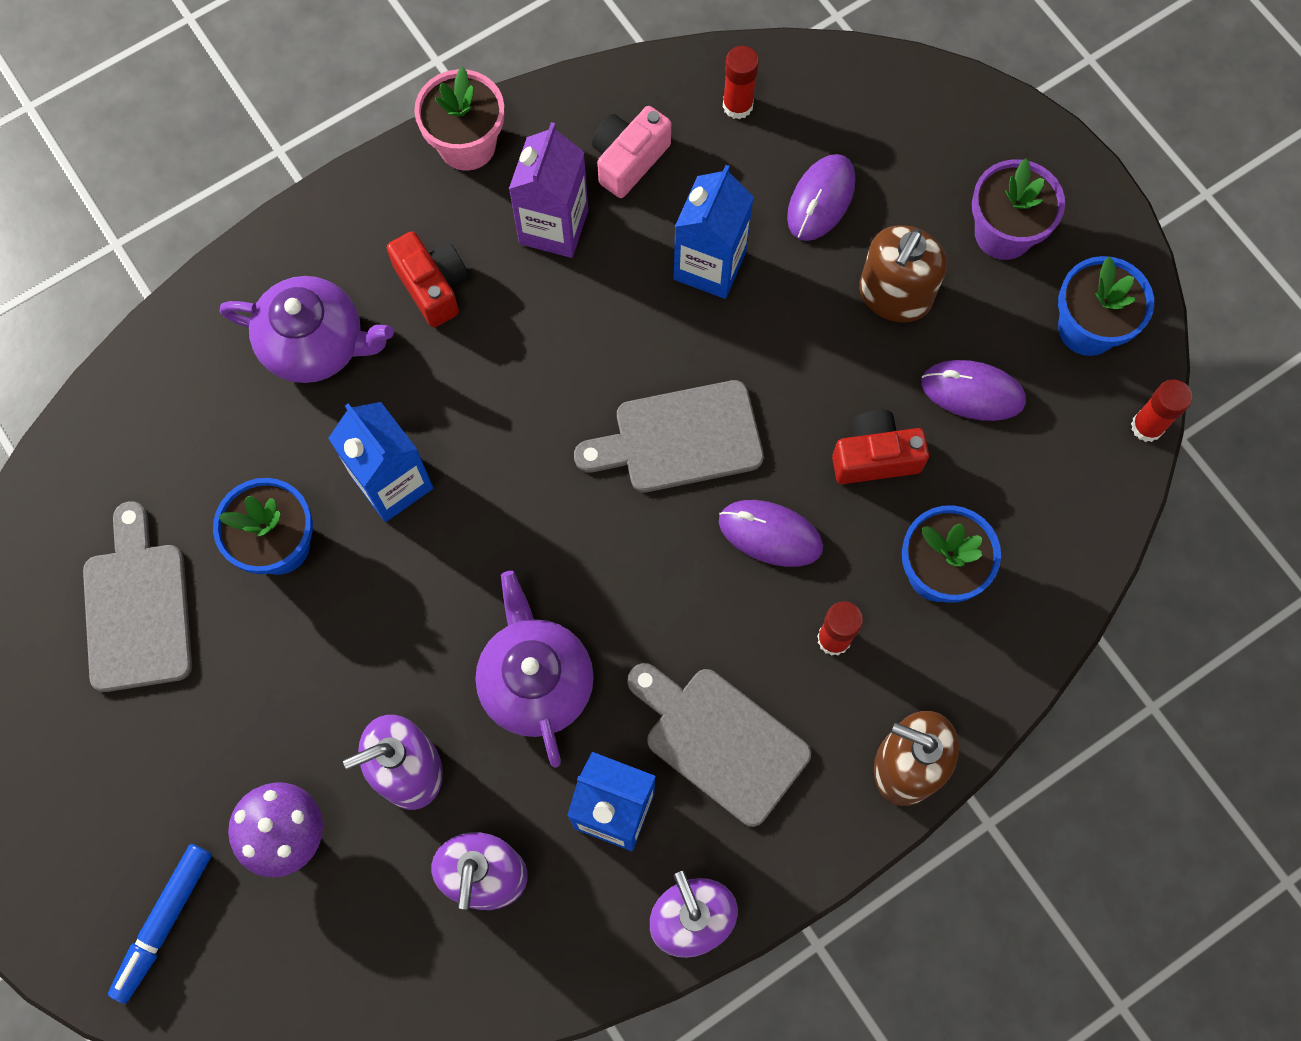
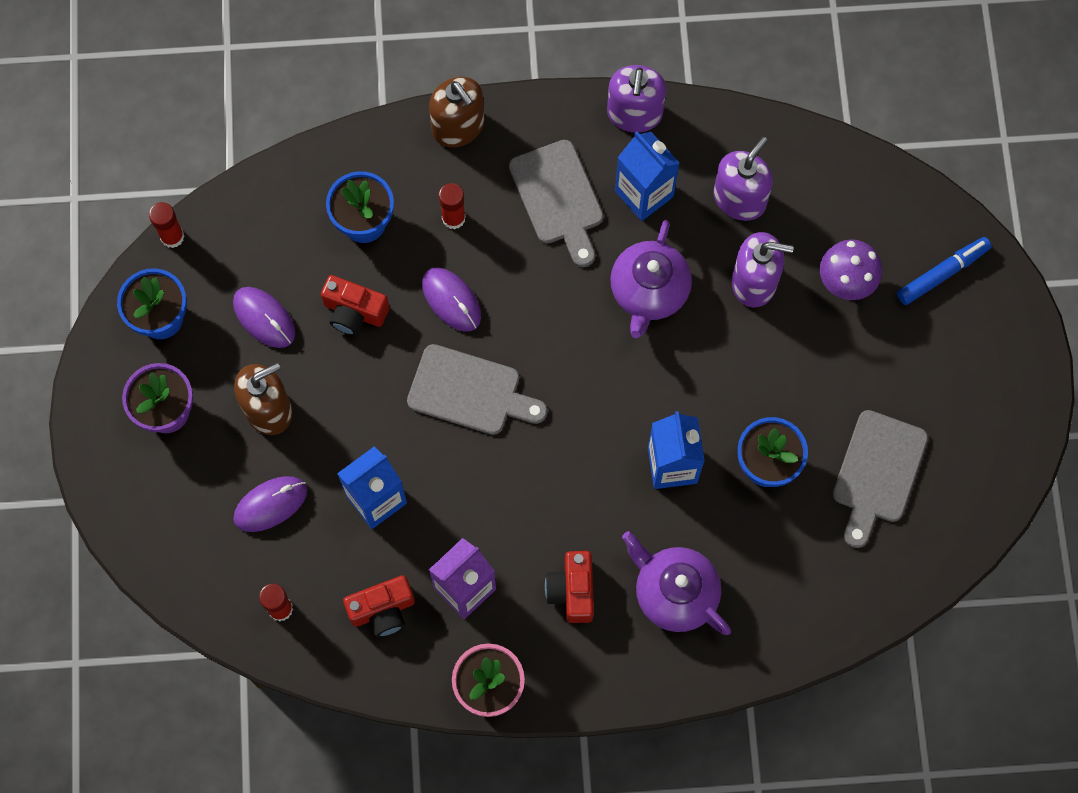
camera: 150 degrees left, 0 degrees up
(628, 160) = (382, 610): pink camera -> red camera

